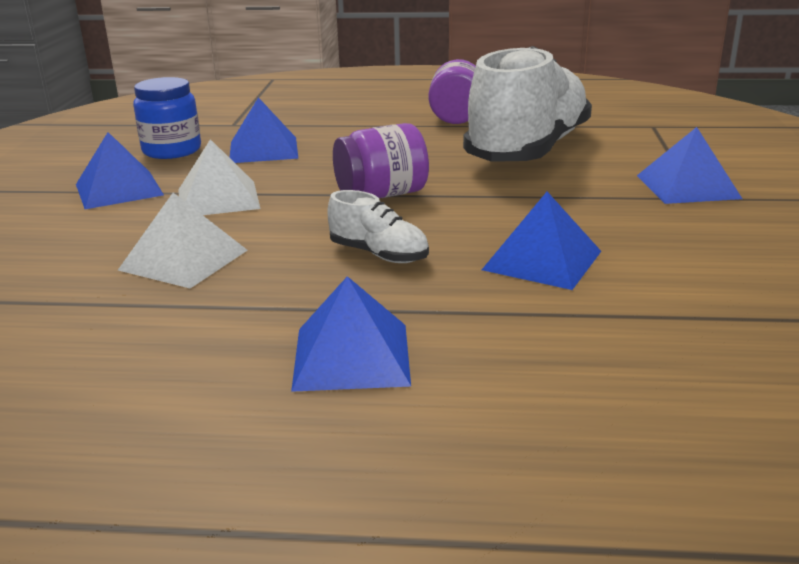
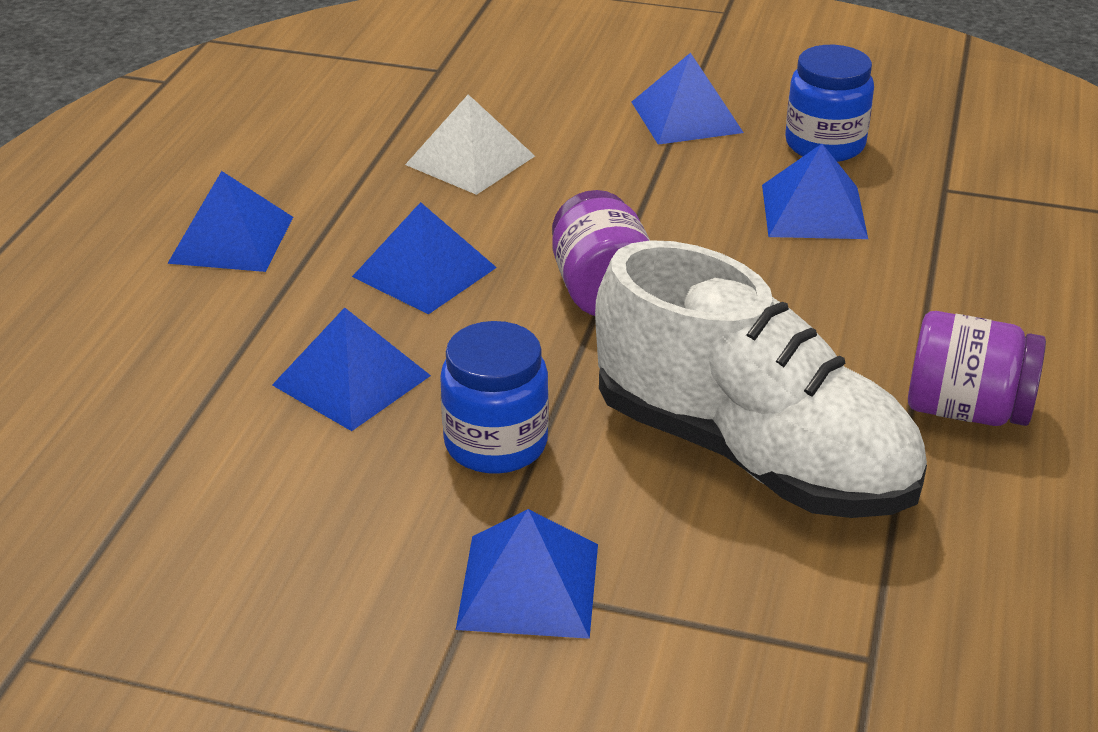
camera: 100 degrees right, 10 degrees up
(218, 198) = (633, 178): white pyramid -> none
(379, 254) = (424, 272): white shoe -> blue pyramid
(573, 207) = (496, 443): none -> blue jar

